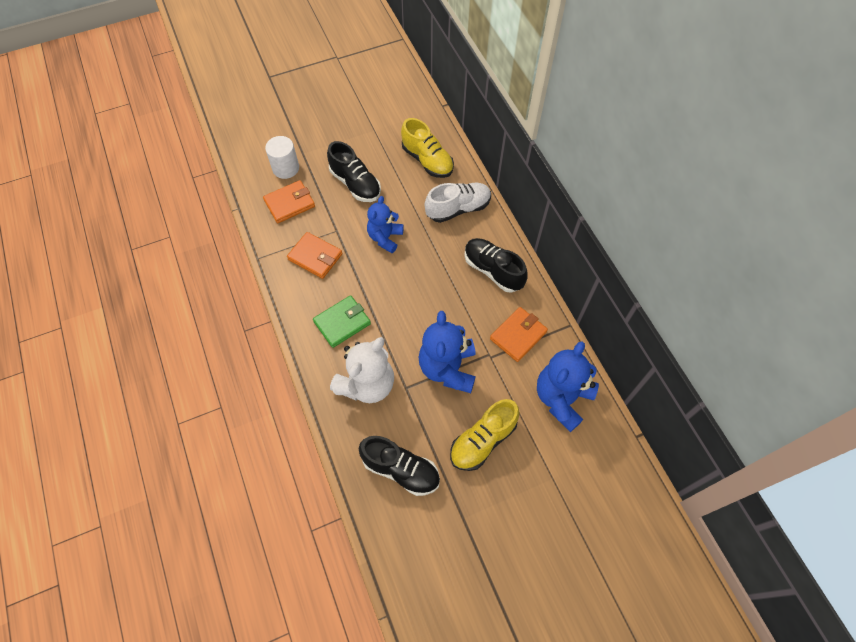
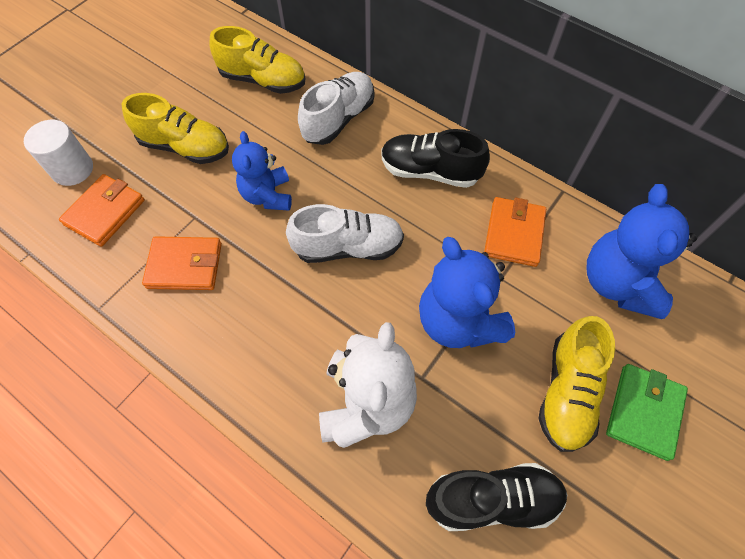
camera: 30 degrees left, 0 degrees up
(342, 323) = (278, 336): green wallet -> green wallet (644, 412)
(355, 184) = (185, 147): black shoe -> yellow shoe
(412, 292) = (348, 247): none -> white shoe

